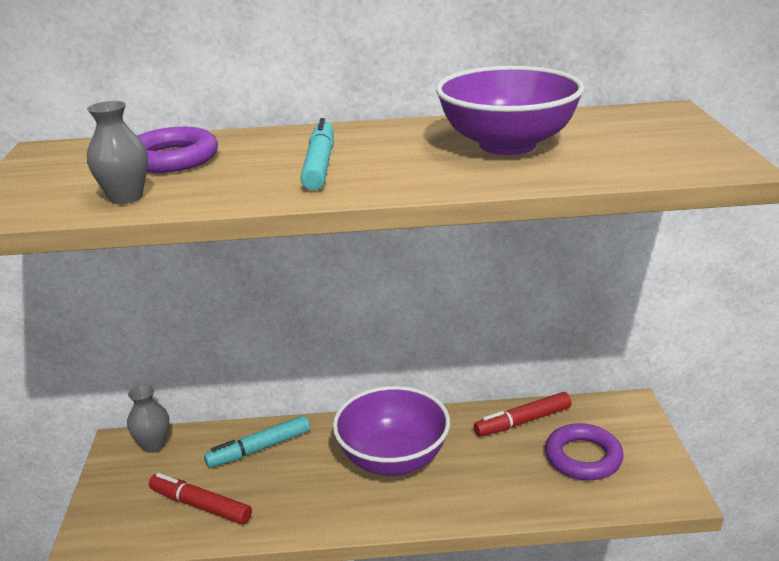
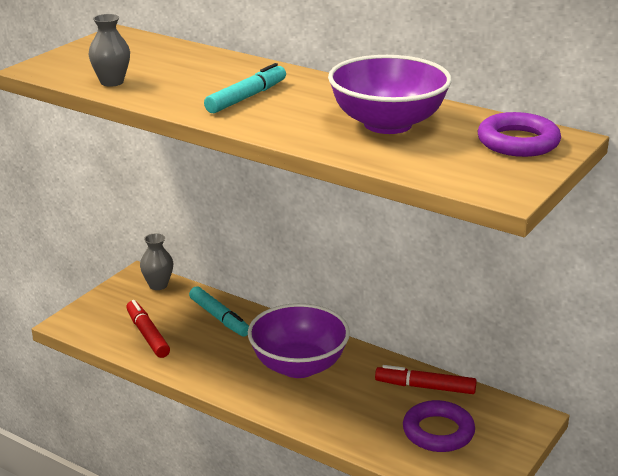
camera: 35 degrees right, 0 degrees up
(173, 158) = (175, 64): purple ring -> purple ring (518, 142)
(259, 448) = (219, 318): turquoise marker -> turquoise marker turned 135 degrees counterclockwise

